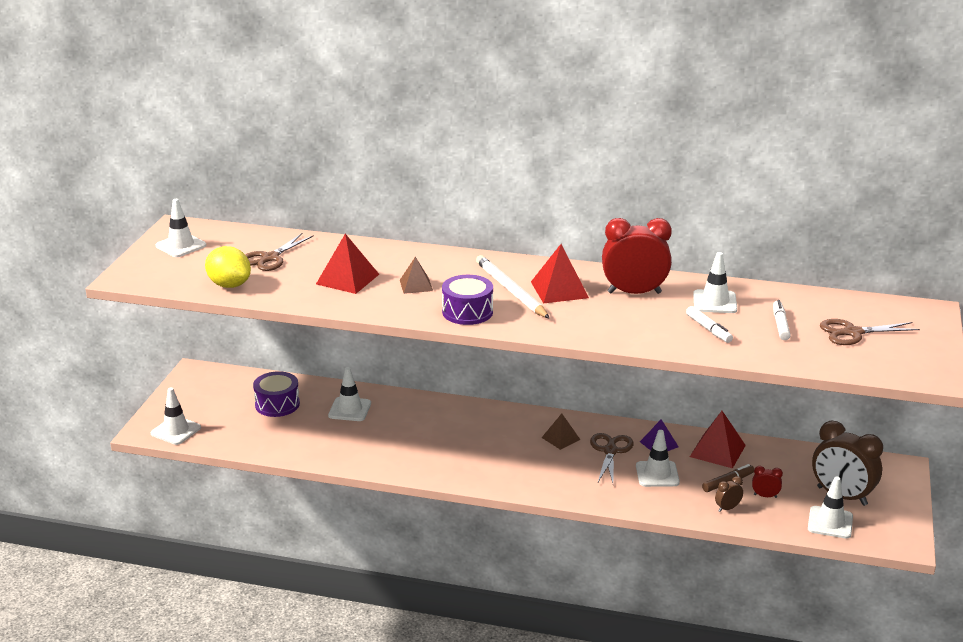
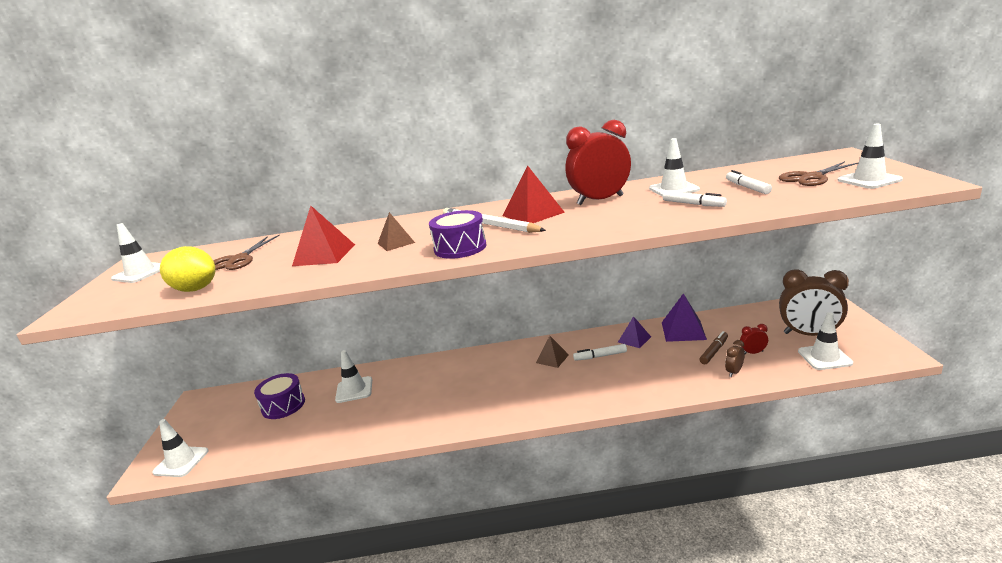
camera: 15 degrees left, 5 degrees down
(610, 451) = (600, 356): brown scissors -> white marker
(657, 474) = (653, 362): white traffic cone -> white traffic cone (869, 180)
(717, 451) = (683, 330): red pyramid -> purple pyramid

